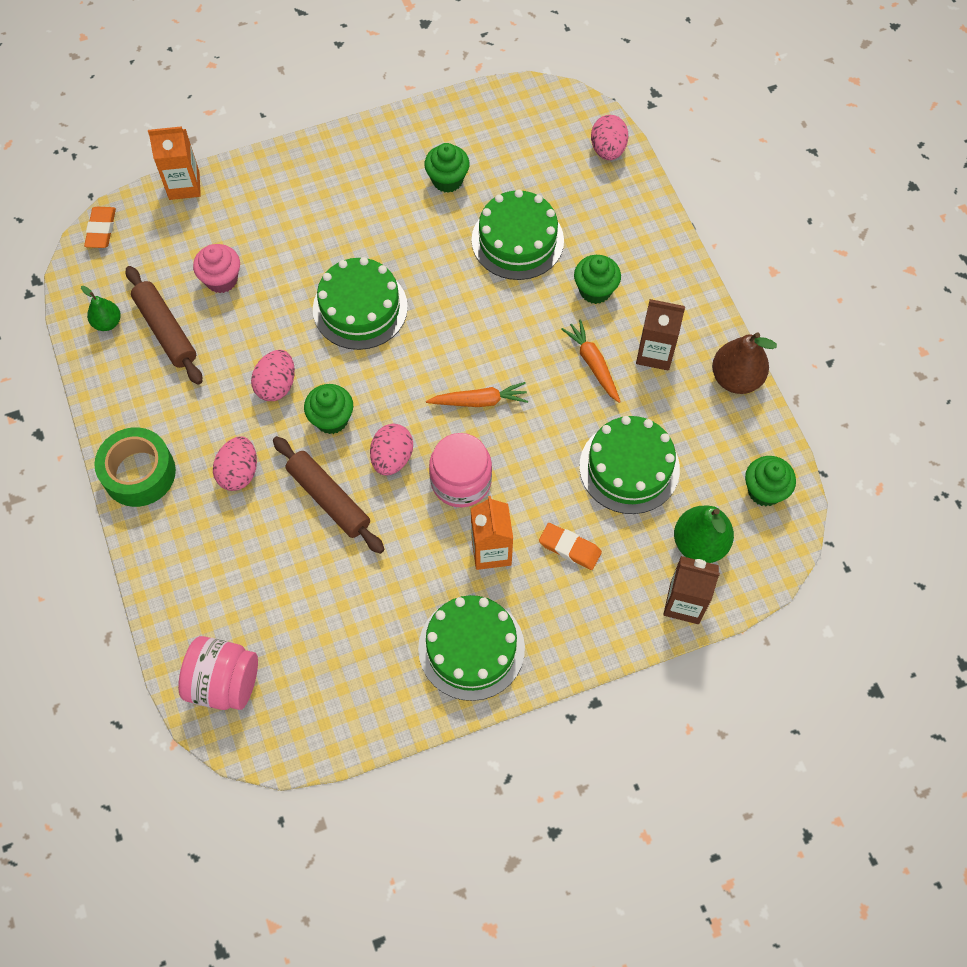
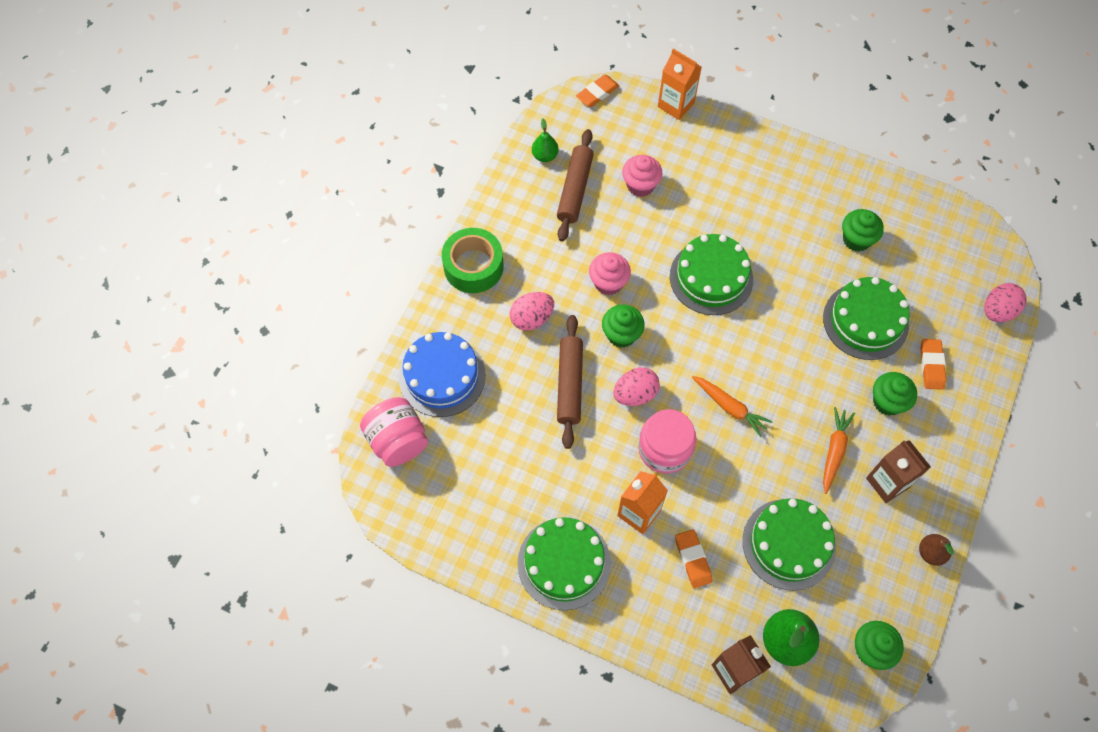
camera: 45 degrees right, 0 degrees up
(207, 592) = (442, 376): none -> blue cake
(276, 385) = (608, 283): pink egg -> pink cupcake
(600, 234) = (931, 366): none -> orange eraser
(736, 378) = (931, 553): brown pear -> brown pear, size x0.59

